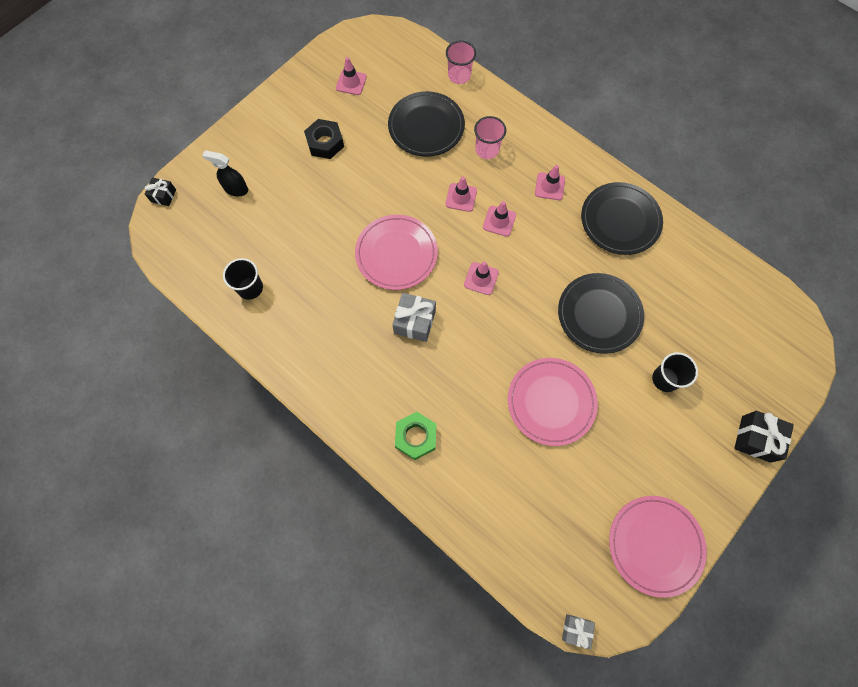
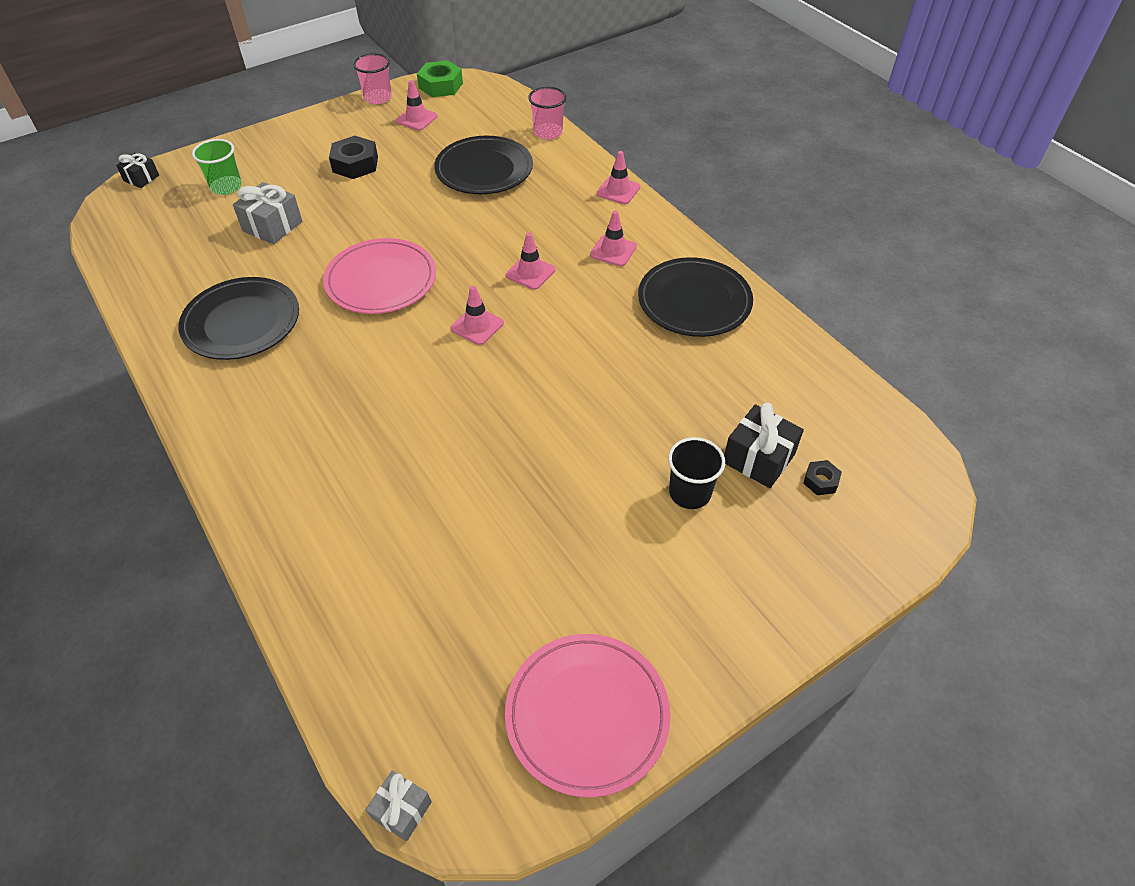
camera: 15 degrees right, 20 degrees down
(236, 189) = (226, 186): black spray bottle -> green cup
(250, 288) = (182, 279): black cup -> none
(414, 322) = (365, 353): grey gift -> grey gift (272, 226)
(415, 437) = (295, 482): green nut -> green nut (440, 85)
(461, 197) = (492, 241): pink traffic cone -> pink traffic cone (618, 190)
(487, 150) = (549, 202): pink cup -> pink cup (378, 98)
(551, 402) = (507, 483): pink plate -> none
(599, 314) = (622, 396): black plate -> black plate (242, 322)
(740, 349) = (820, 481): none -> black nut
(756, 439) = (808, 603): black gift -> black gift (758, 458)

